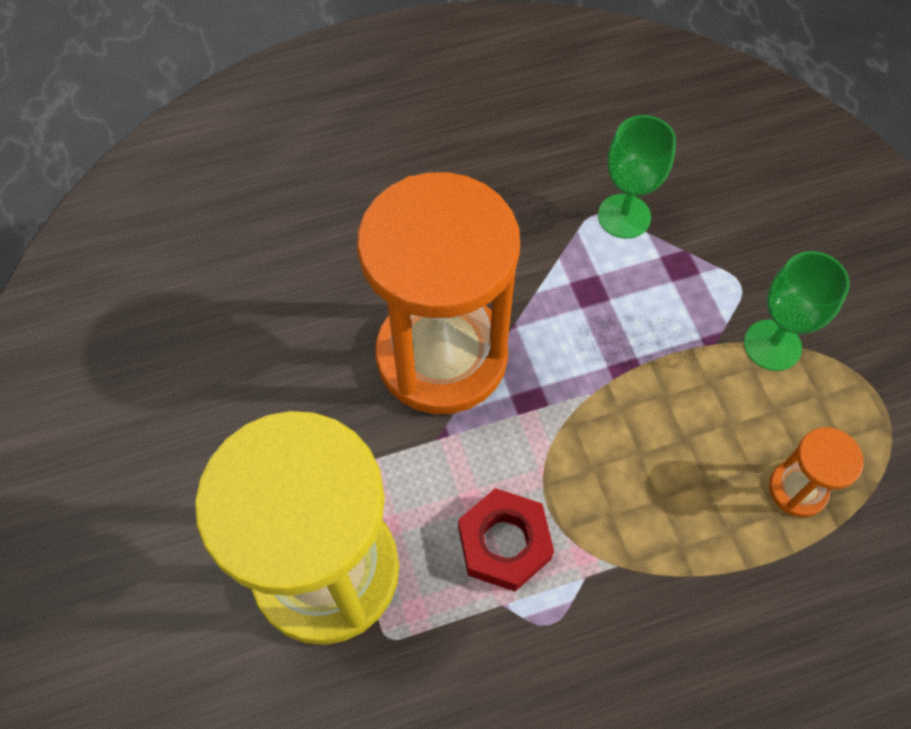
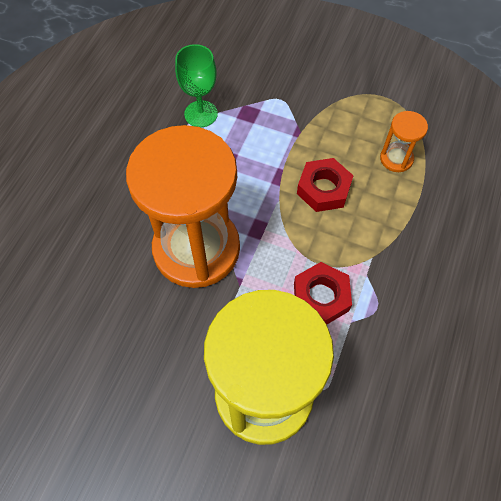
camera: 50 degrees left, 0 degrees up
(659, 433) = (323, 189): none -> red nut
(772, 345) = (322, 112): green goblet -> none

